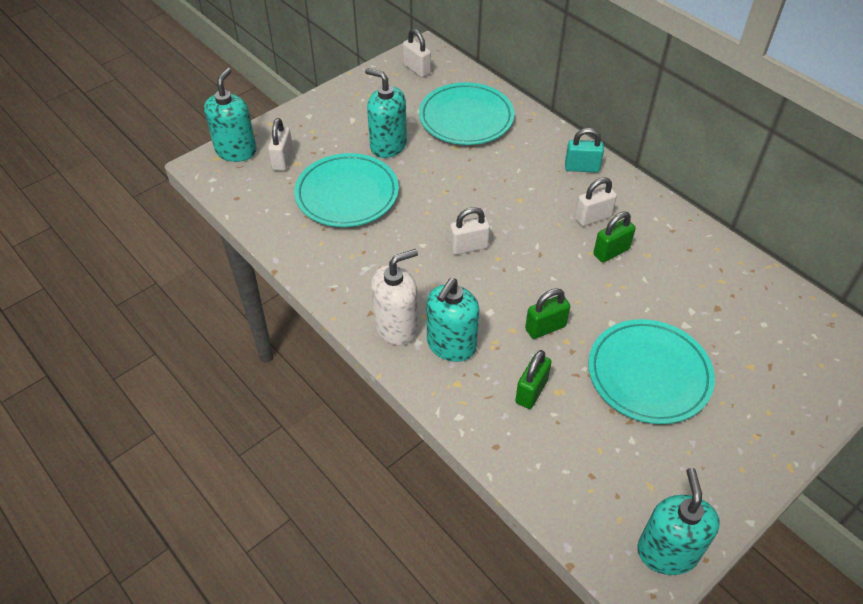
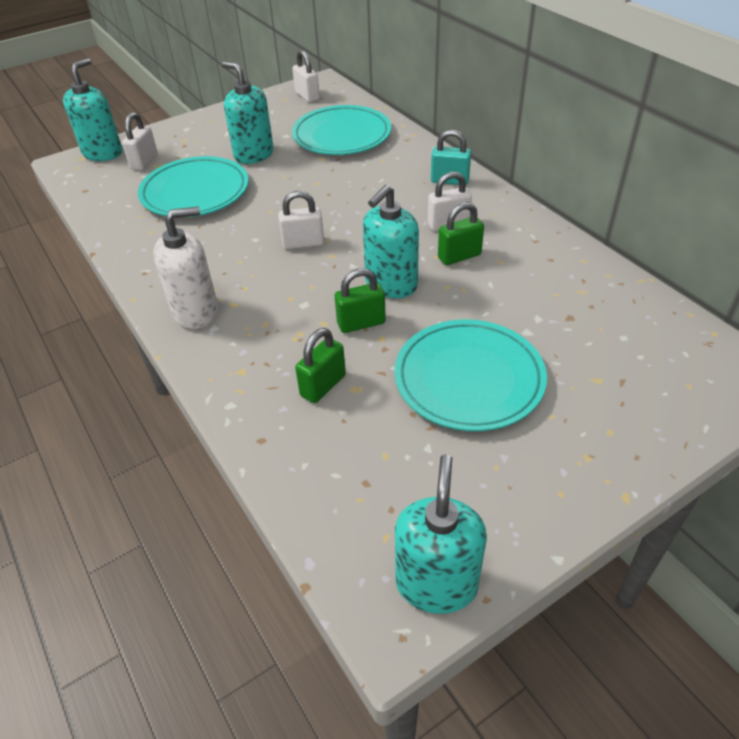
camera: 10 degrees right, 5 degrees down
(451, 345) = (249, 333): turquoise soap dispenser -> turquoise soap dispenser (391, 284)

